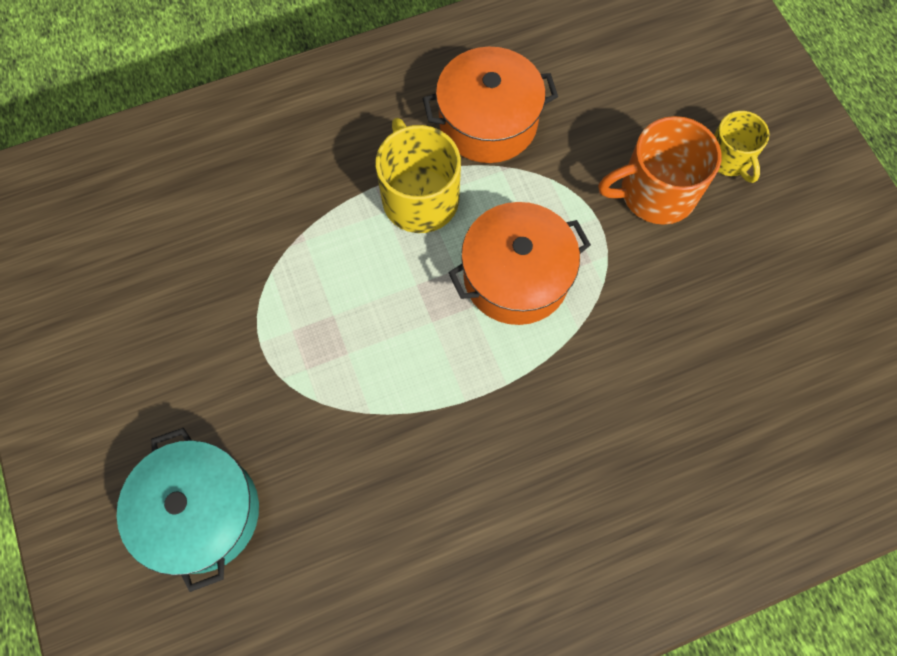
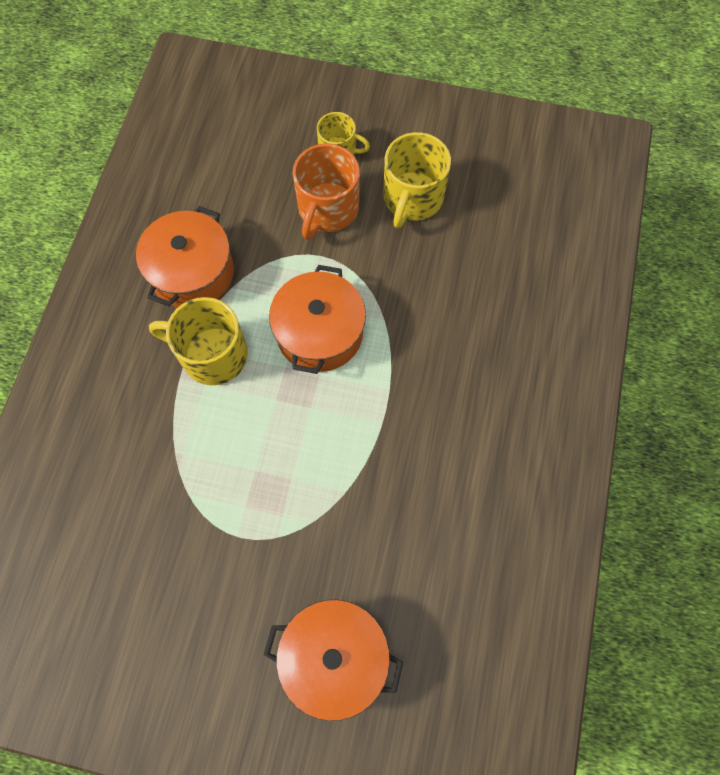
camera: 55 degrees left, 0 degrees up
(201, 512) = (334, 657): turquoise pot -> orange pot
(739, 264) = (412, 198): none -> yellow mug

